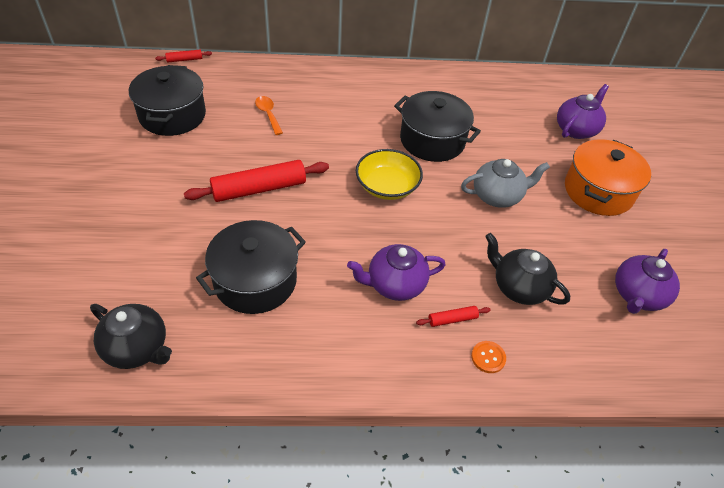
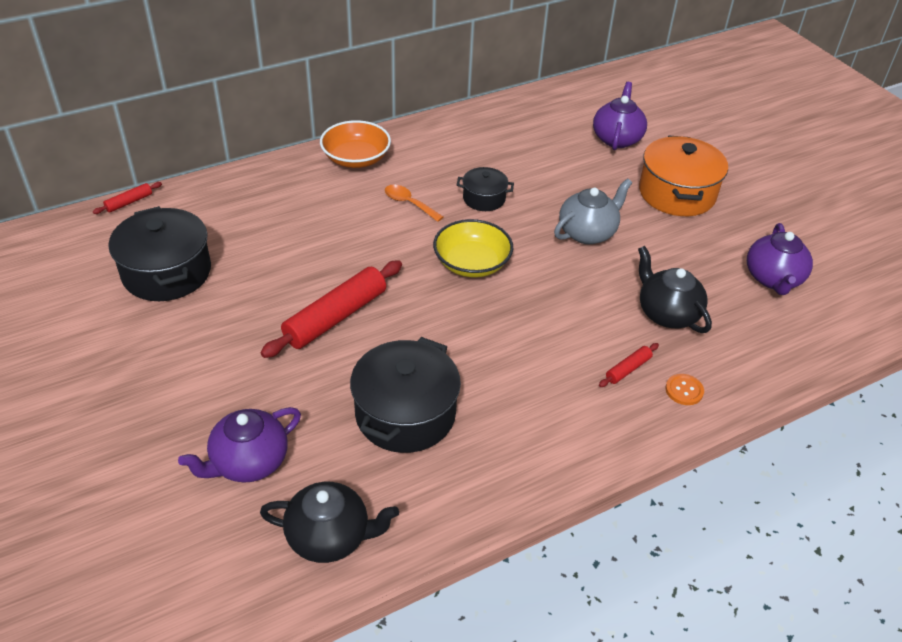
camera: 25 degrees left, 5 degrees down
(268, 114) = (283, 232): orange spoon -> orange spoon (409, 203)
(358, 79) = (356, 158): none -> orange bowl
(395, 284) = (550, 358): purple teapot -> purple teapot (248, 462)
(432, 140) = (484, 198): black pot -> black pot, size x0.54
(519, 287) = (667, 313): black teapot -> black teapot turned 45 degrees clockwise

